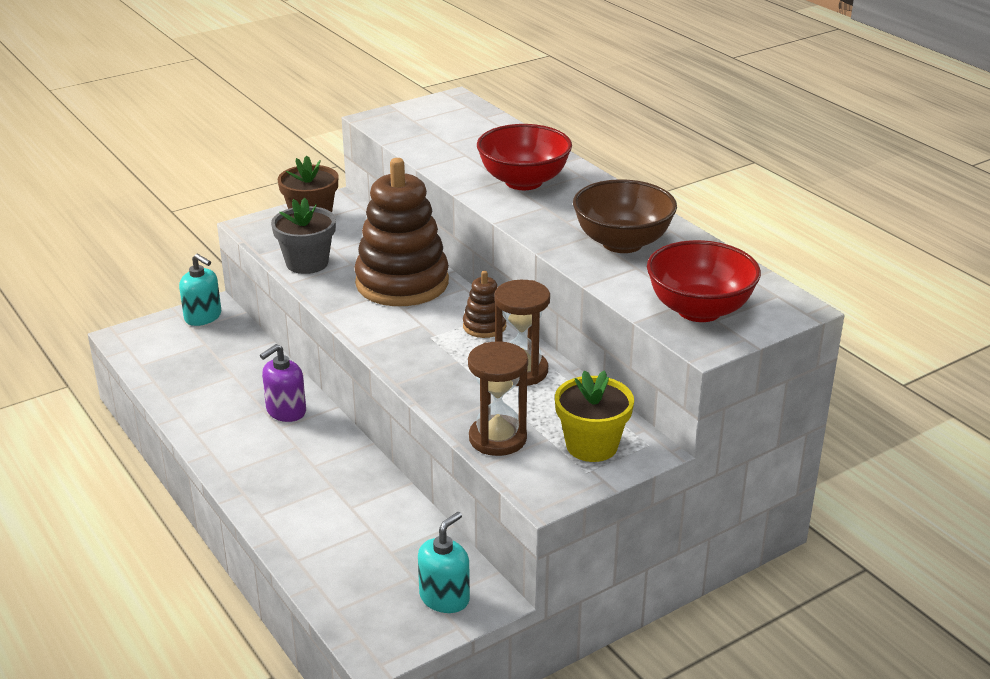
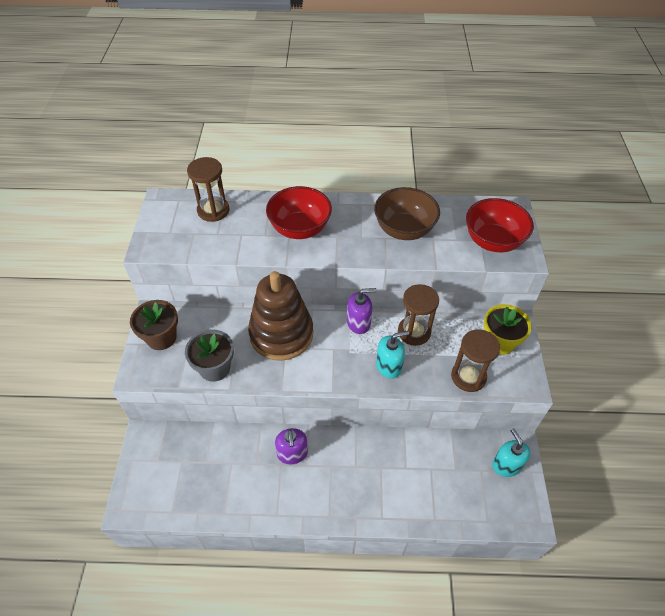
camera: 55 degrees left, 20 degrees up
(203, 317) = (149, 447): turquoise soap dispenser -> turquoise soap dispenser (389, 366)
(479, 128) = (213, 210): none -> brown hourglass
(484, 326) = (358, 323): brown stacking toy -> purple soap dispenser

